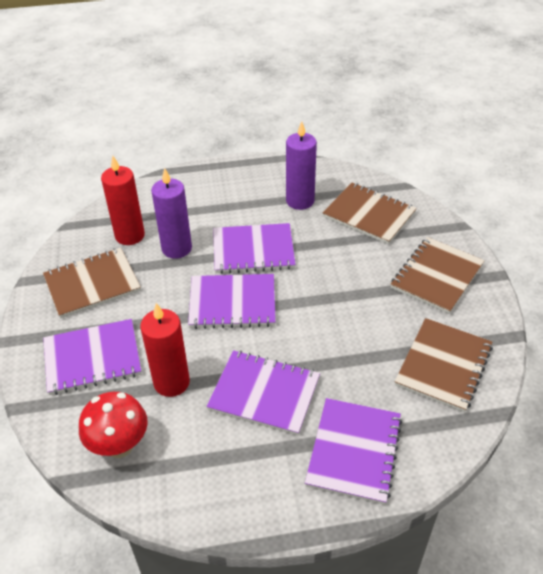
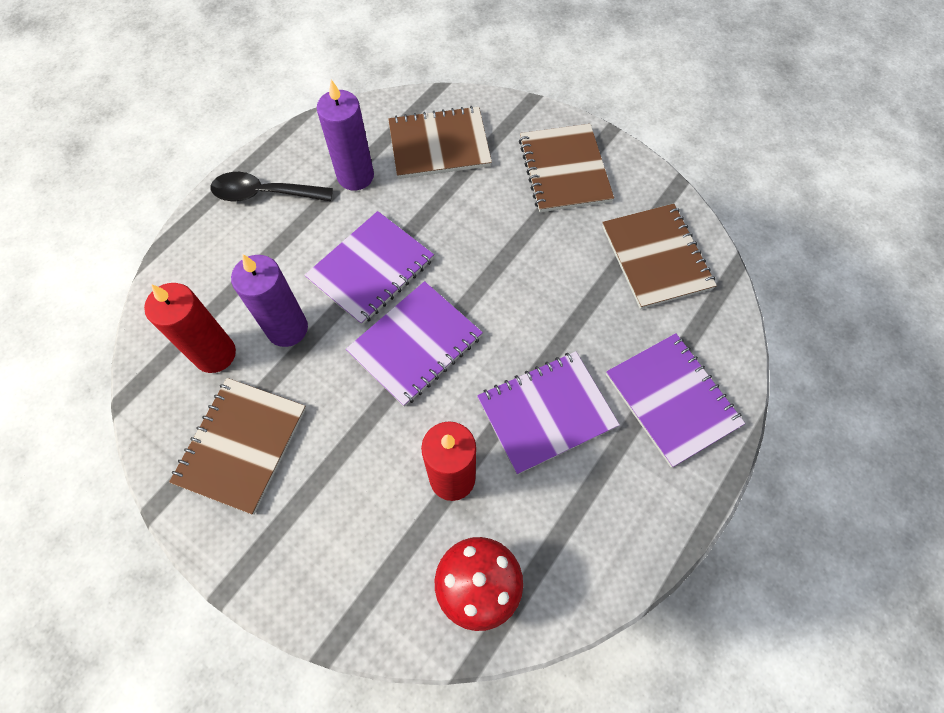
camera: 45 degrees left, 20 degrees up
(92, 358) = (344, 525): purple notebook -> none
(240, 180) = (264, 194): none -> black spoon

